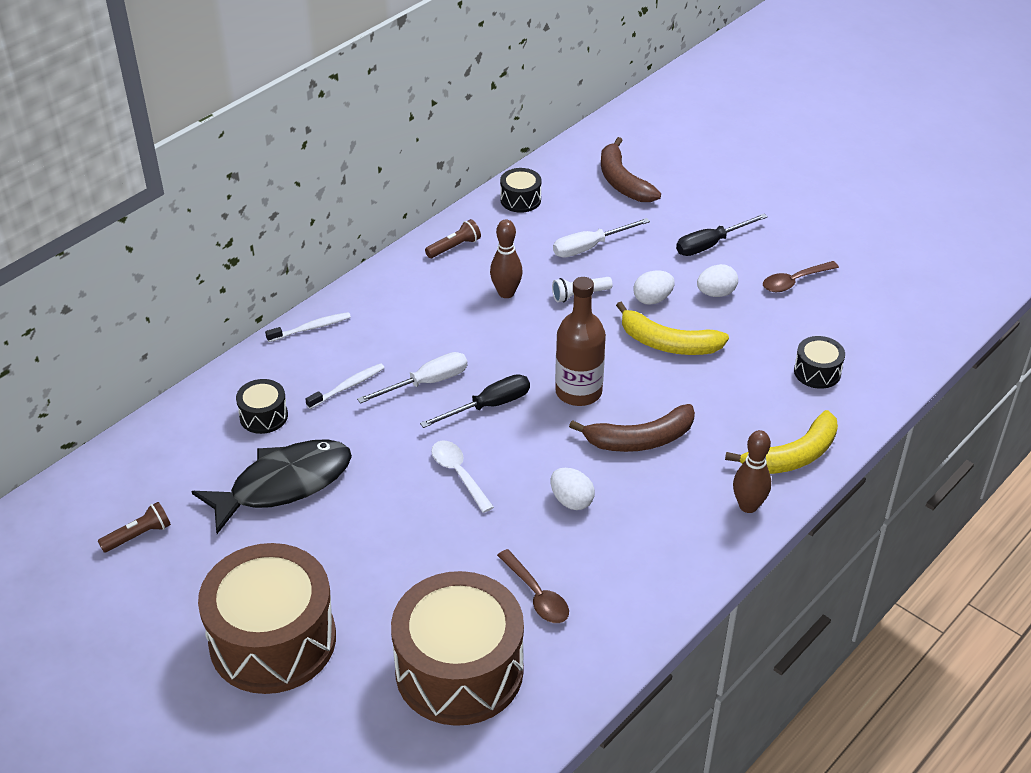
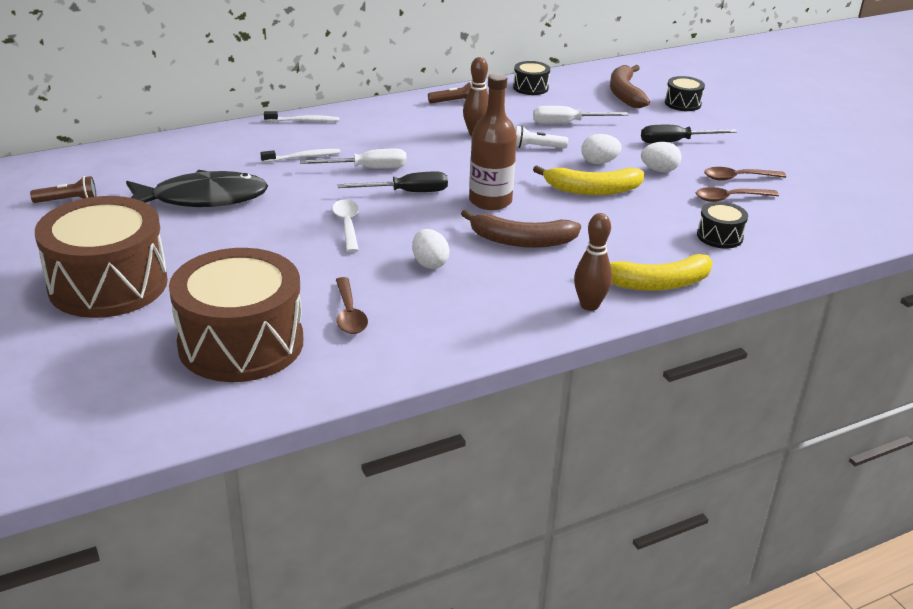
camera: 20 degrees right, 10 degrees down
(263, 416) = (223, 159): black drum -> black drum (682, 103)
(668, 343) = (592, 190): yellow banana -> yellow banana turned 45 degrees counterclockwise
(801, 314) = (729, 198): none -> brown spoon

